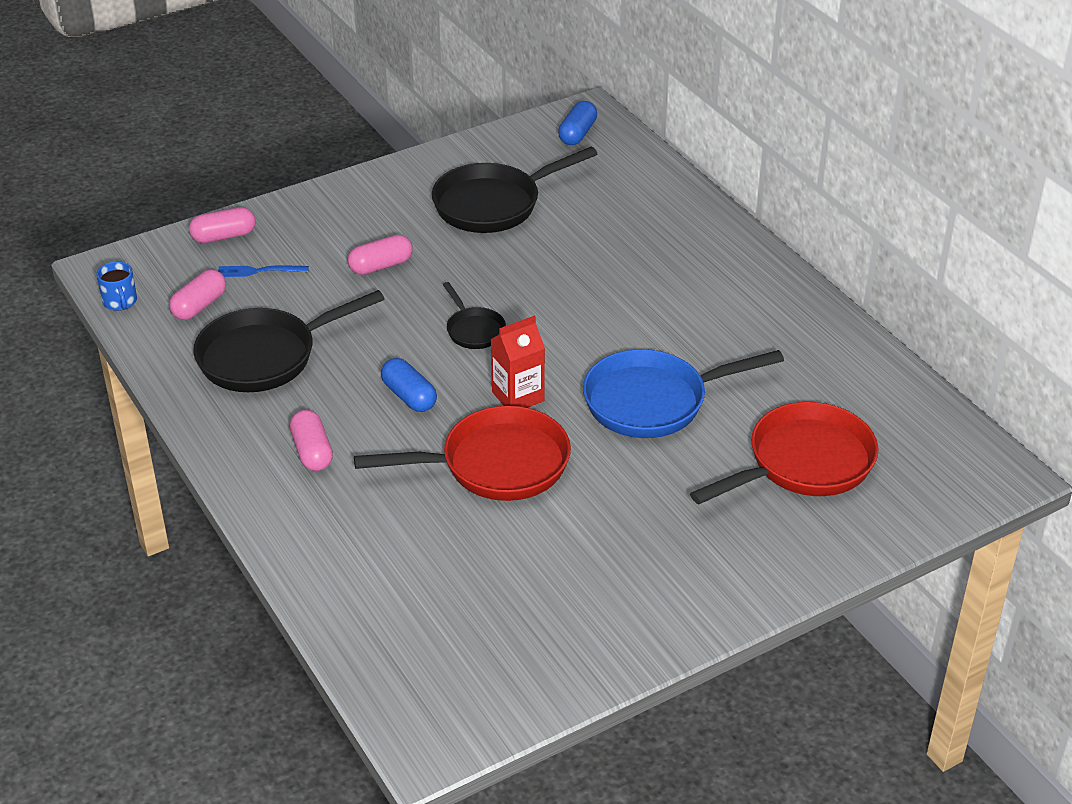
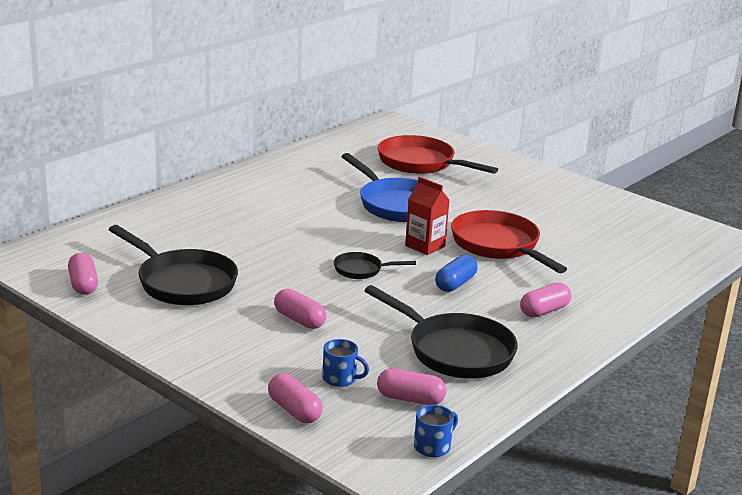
camera: 110 degrees left, 15 degrees down
(258, 271) = (340, 378): blue fork -> blue mug
(474, 330) = (361, 270): black pan -> black pan turned 135 degrees counterclockwise
(513, 147) = (83, 284): none -> pink capsule
(577, 134) = (53, 259): blue capsule -> none

